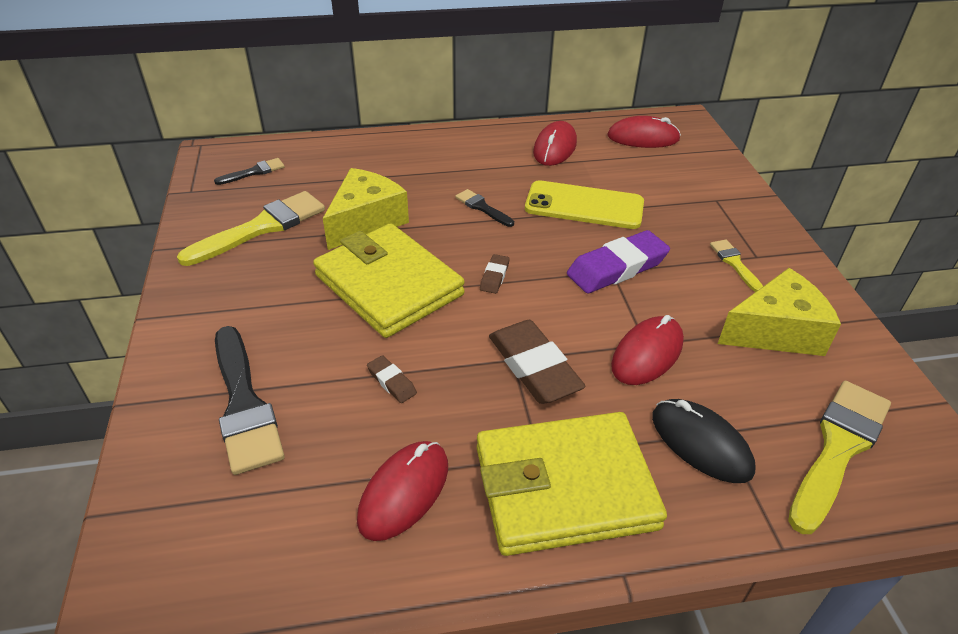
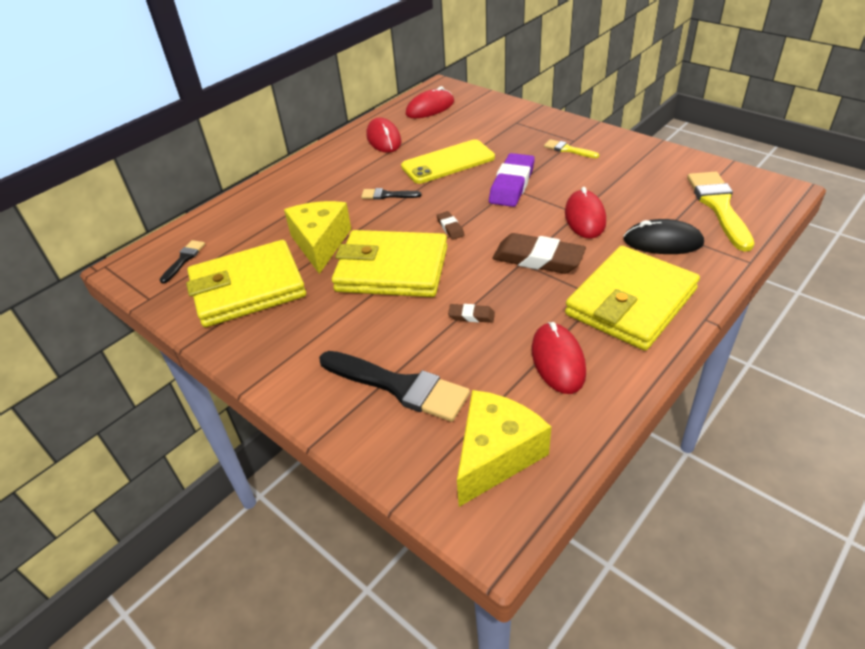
camera: 35 degrees left, 0 degrees up
(261, 227) = (248, 288): yellow brush -> yellow wallet
(775, 331) = (629, 171): yellow cheese -> yellow cheese (495, 455)

